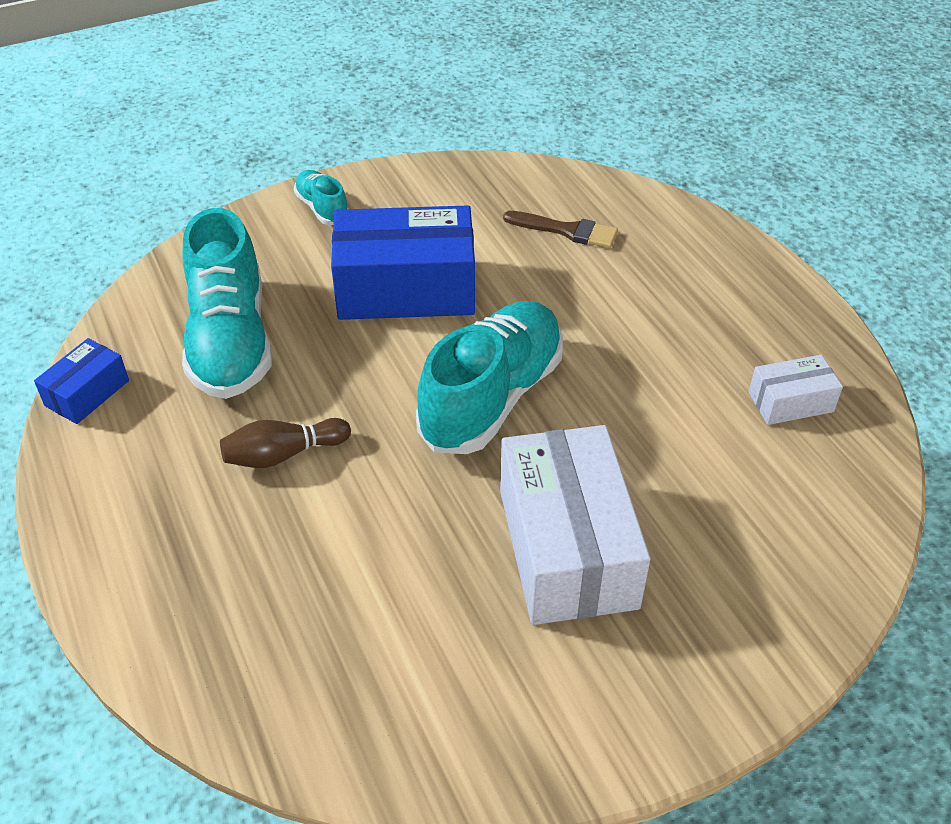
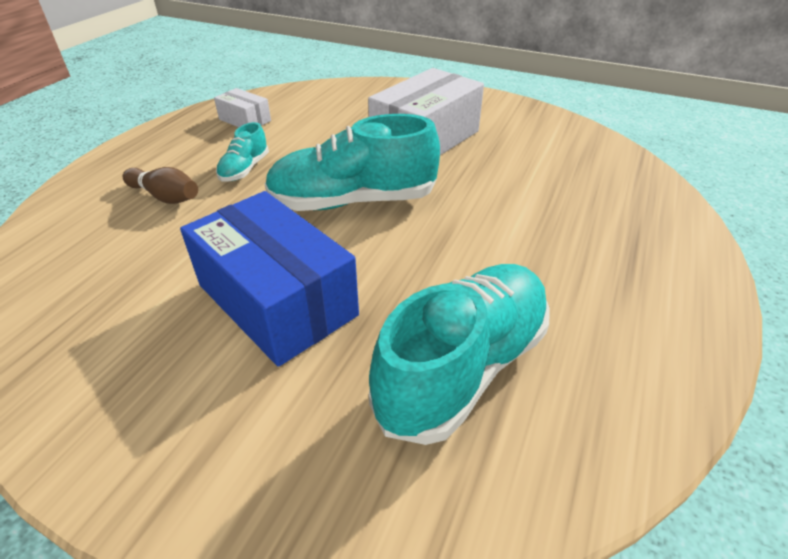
camera: 130 degrees left, 5 degrees down
(87, 393) = (646, 419): blue box -> none
(283, 454) = (514, 254): brown bowling pin -> brown bowling pin (165, 197)
(322, 208) = (181, 461): turquoise shoe -> turquoise shoe (245, 169)
(566, 231) = (112, 253): brown brush -> none

